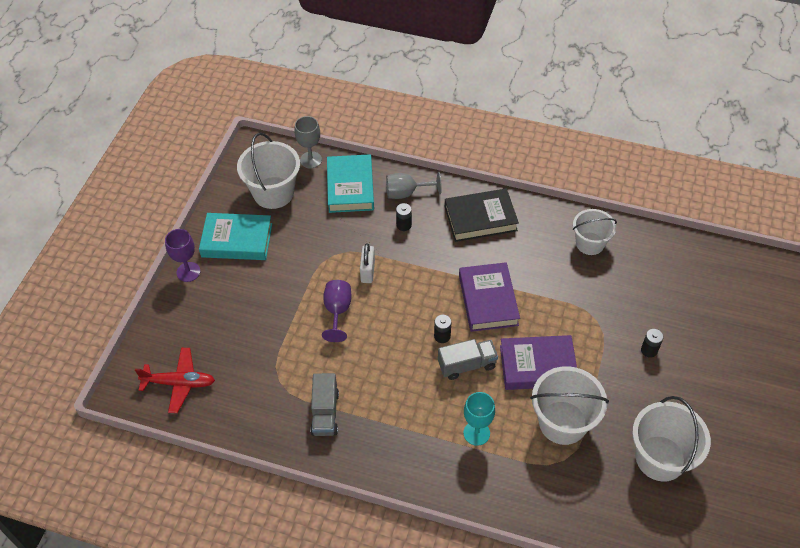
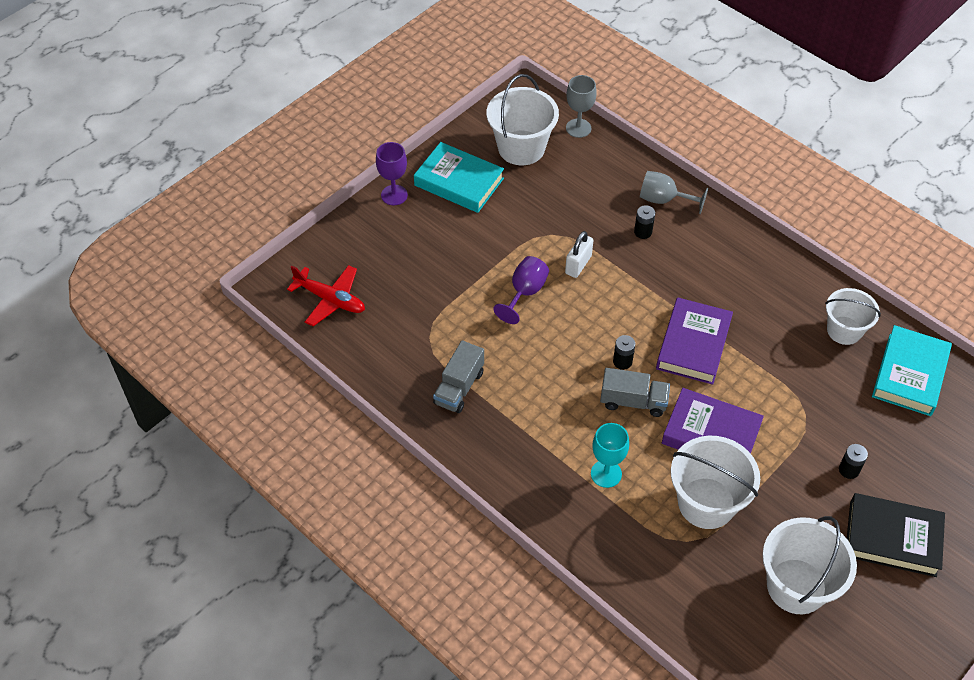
camera: 25 degrees right, 0 degrees up
(350, 187) = (606, 171): turquoise book -> turquoise book (909, 374)
(480, 218) = (732, 257): black book -> black book (892, 538)

